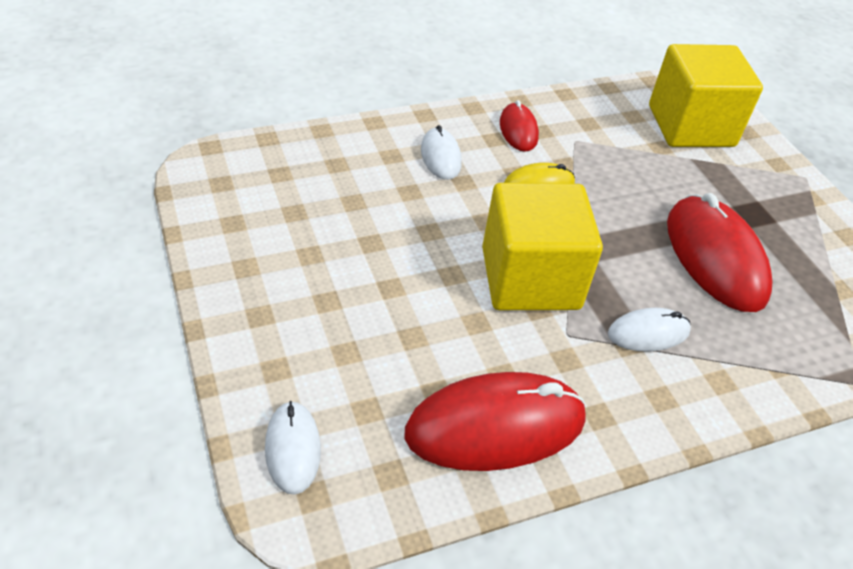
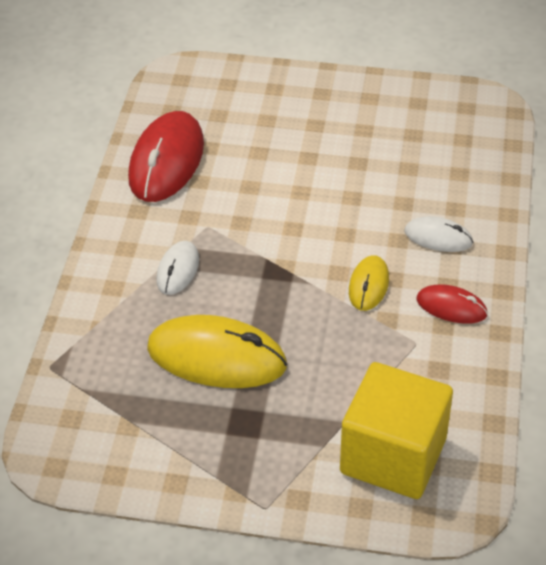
camera: 125 degrees right, 0 degrees up
(293, 449) = (214, 80): white mouse -> none
(530, 278) = (269, 231): yellow cube -> none
(715, 257) = (216, 357): red mouse -> yellow mouse

